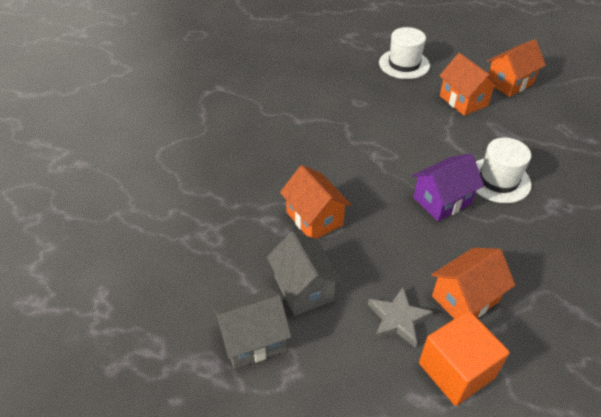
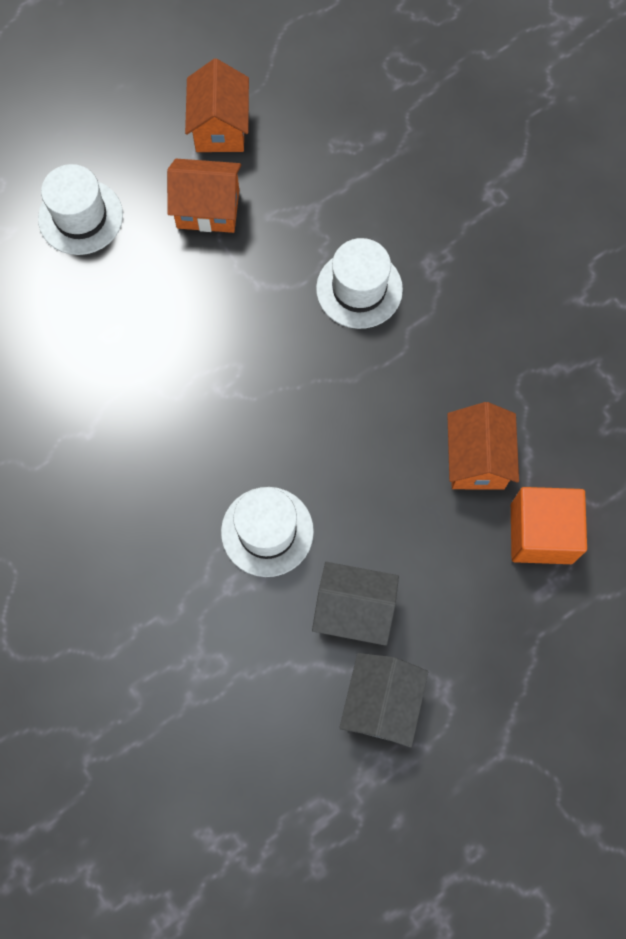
camera: 55 degrees left, 25 degrees up
(314, 218) = (267, 531): orange house -> white hat
(398, 319) = (455, 543): grey star -> none
(442, 201) = (343, 374): purple house -> none

